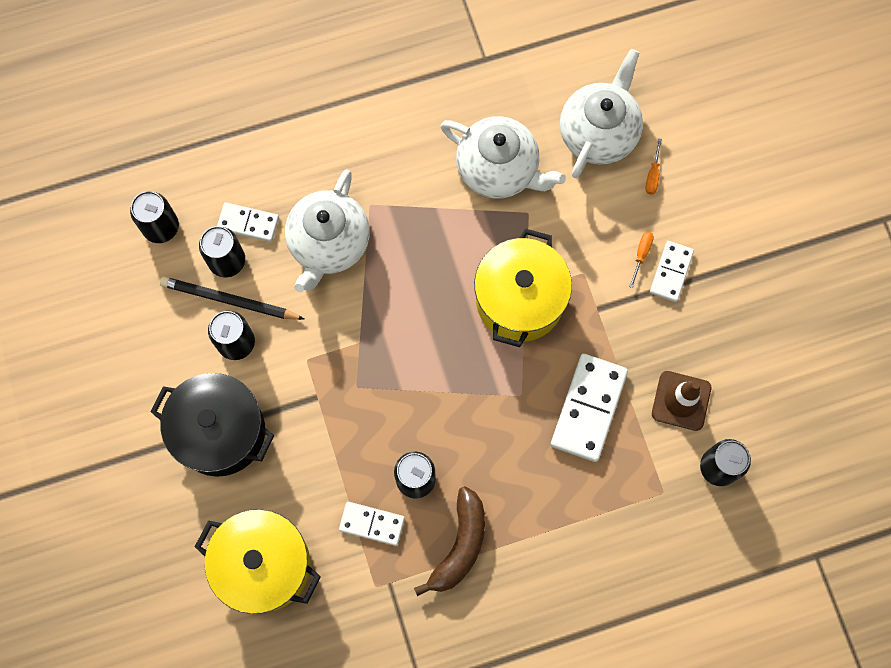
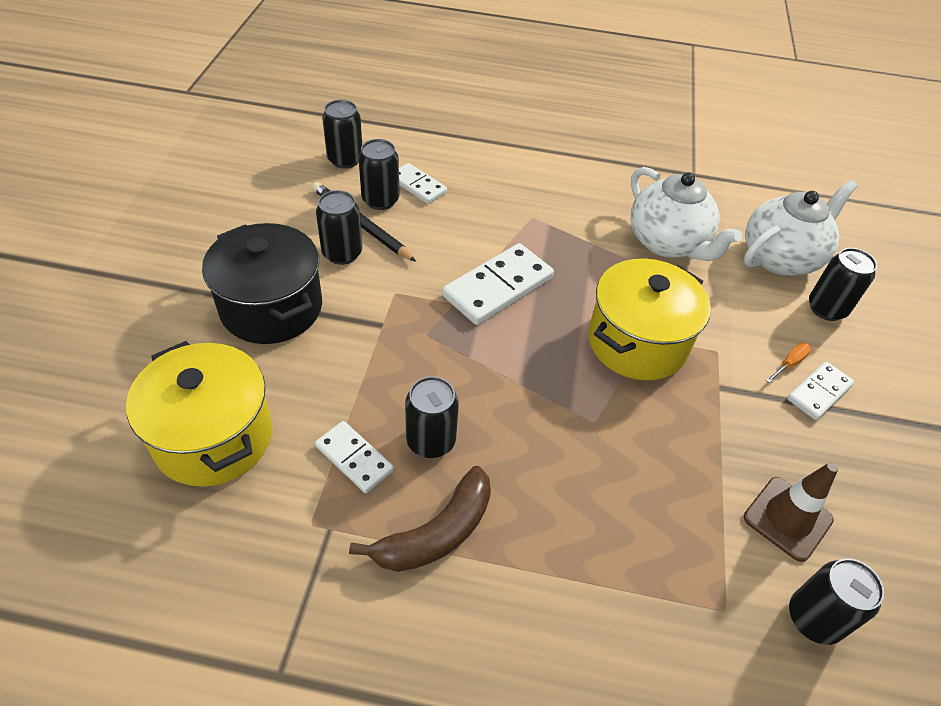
camera: 25 degrees right, 25 degrees down
(329, 244) = (477, 226): white teapot -> none
(589, 408) = (667, 471): white domino -> white domino (498, 287)
(653, 175) = (826, 308): orange screwdriver -> black can

